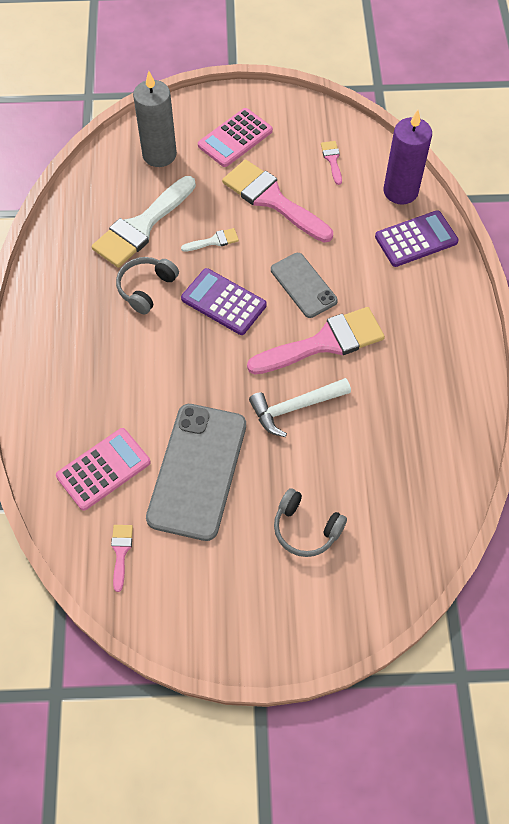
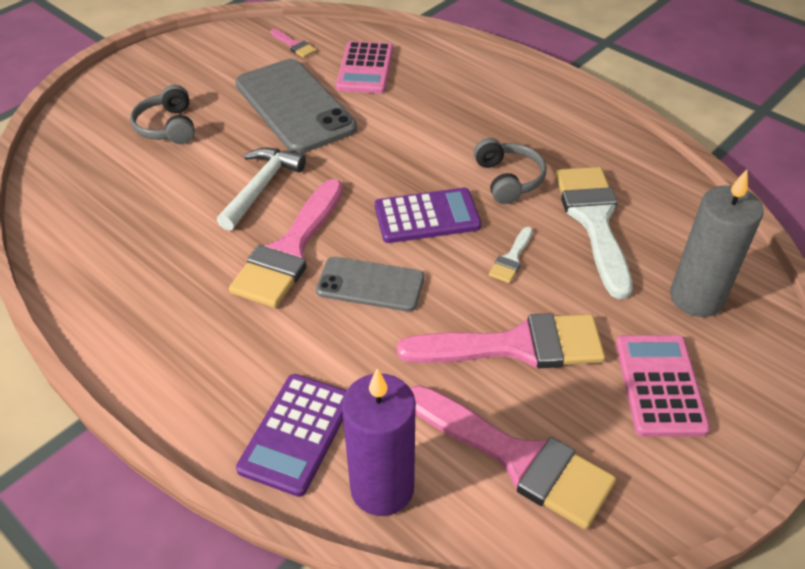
camera: 135 degrees right, 15 degrees down
(306, 528) = (168, 127): grey headphones -> grey headphones turned 90 degrees counterclockwise
(332, 160) = (517, 458): pink brush -> pink brush, size x2.28

